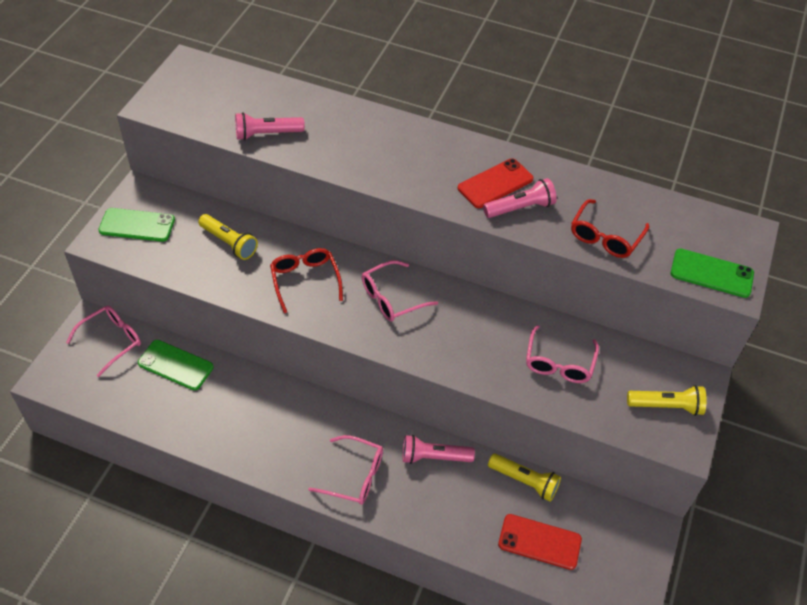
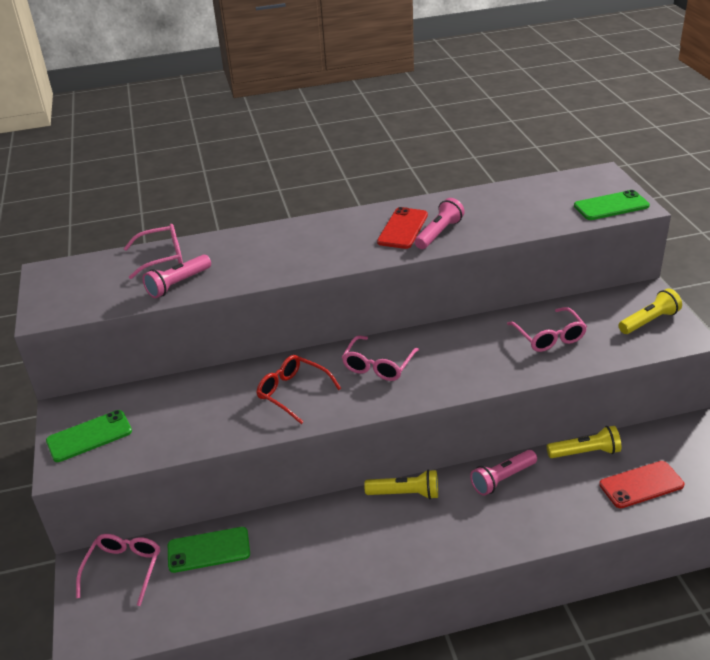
camera: 30 degrees left, 15 degrees down
(229, 243) = (194, 403): yellow flashlight -> yellow flashlight (405, 494)
(354, 476) = (456, 532): pink glasses -> pink glasses (162, 257)
(605, 237) = (518, 220): red glasses -> none

